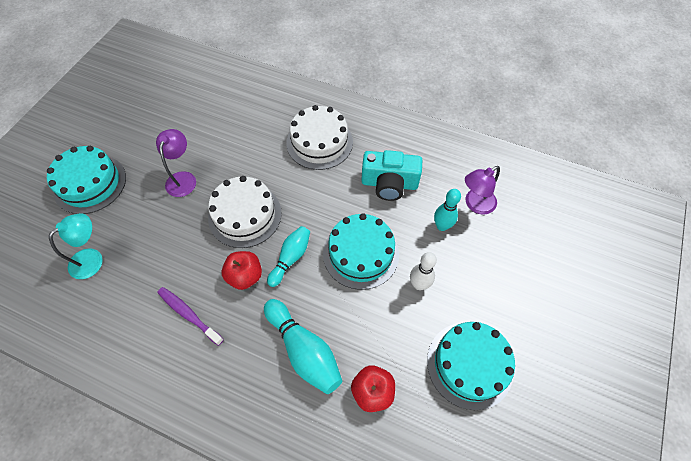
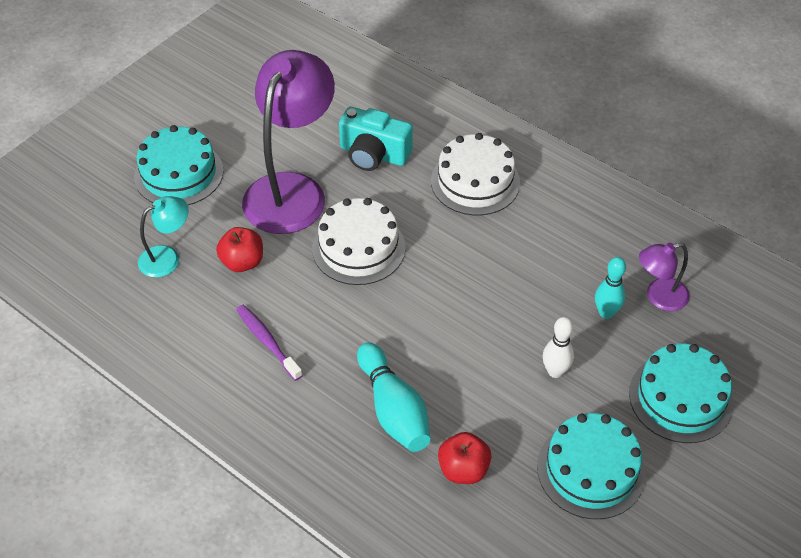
camera: 15 degrees right, 10 degrees down
(183, 178) = (291, 190): purple lamp -> purple lamp, size x2.08
(245, 276) = (343, 315): red apple -> red apple (242, 262)
(290, 258) = (403, 308): turquoise bowling pin -> none
(361, 253) = (492, 321): turquoise cake -> turquoise cake (680, 398)
(389, 184) = (552, 249): turquoise camera -> turquoise camera (373, 154)

